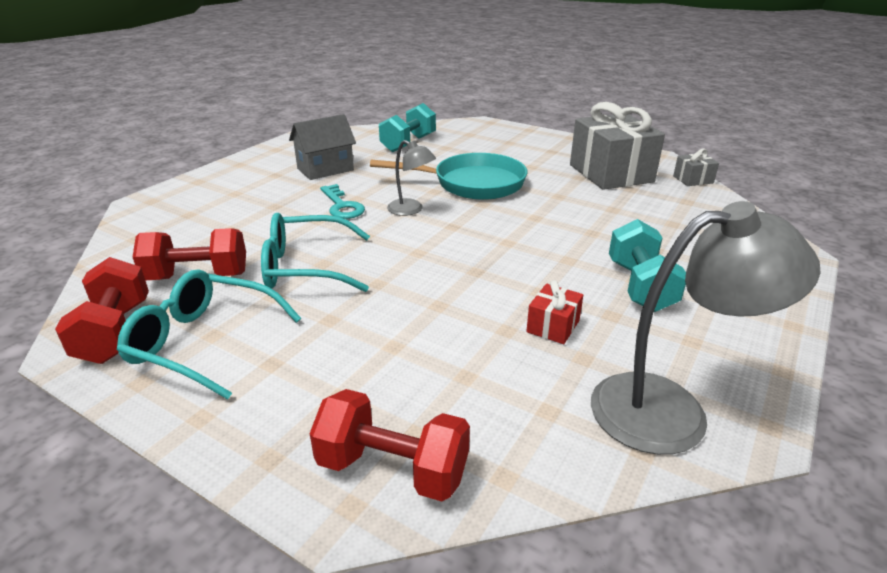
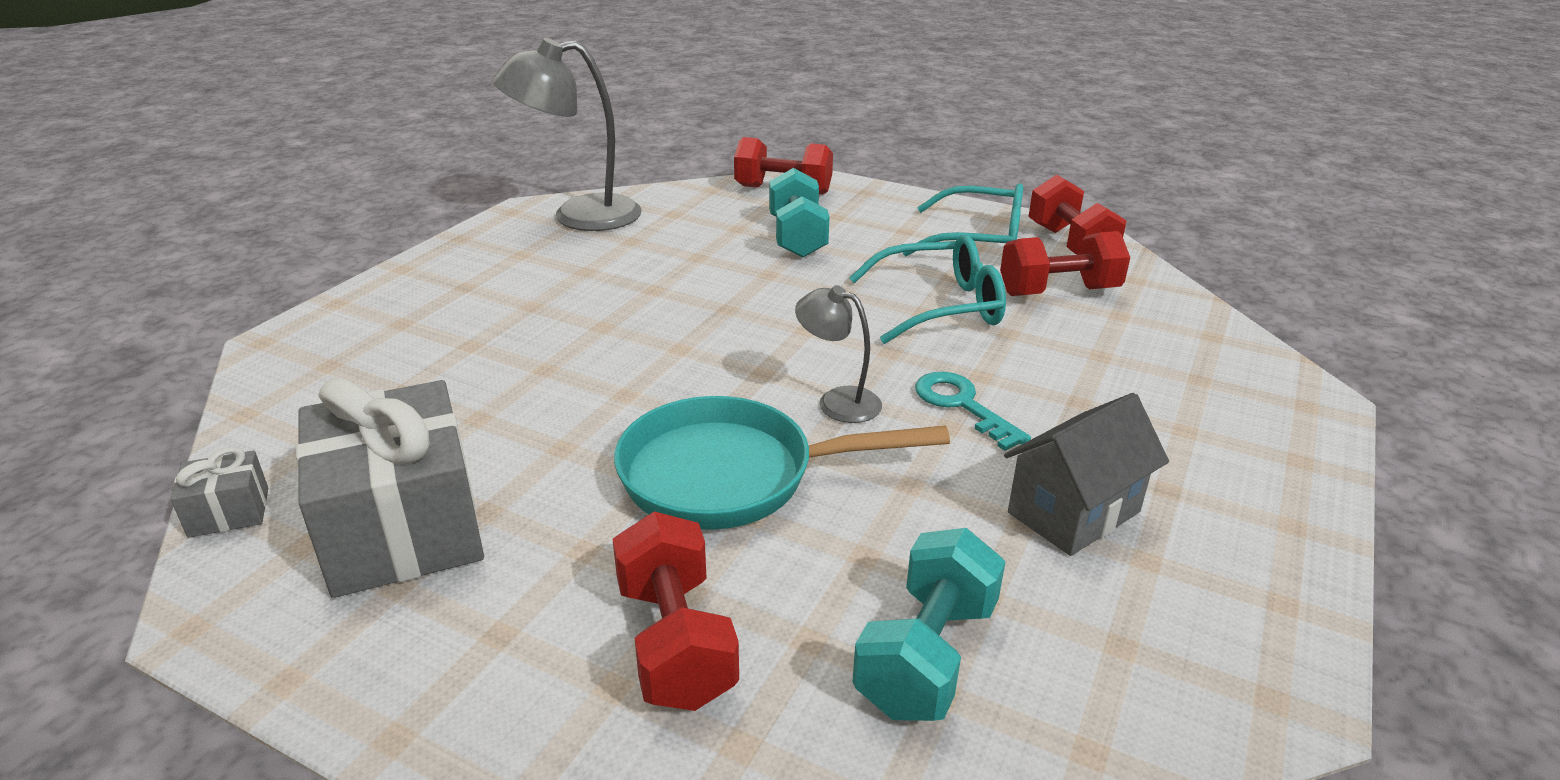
camera: 175 degrees right, 0 degrees up
(491, 148) = (675, 642): none -> red dumbbell
(553, 326) = (651, 260): red gift -> none
(640, 286) = (532, 297): turquoise dumbbell -> turquoise dumbbell (797, 238)

